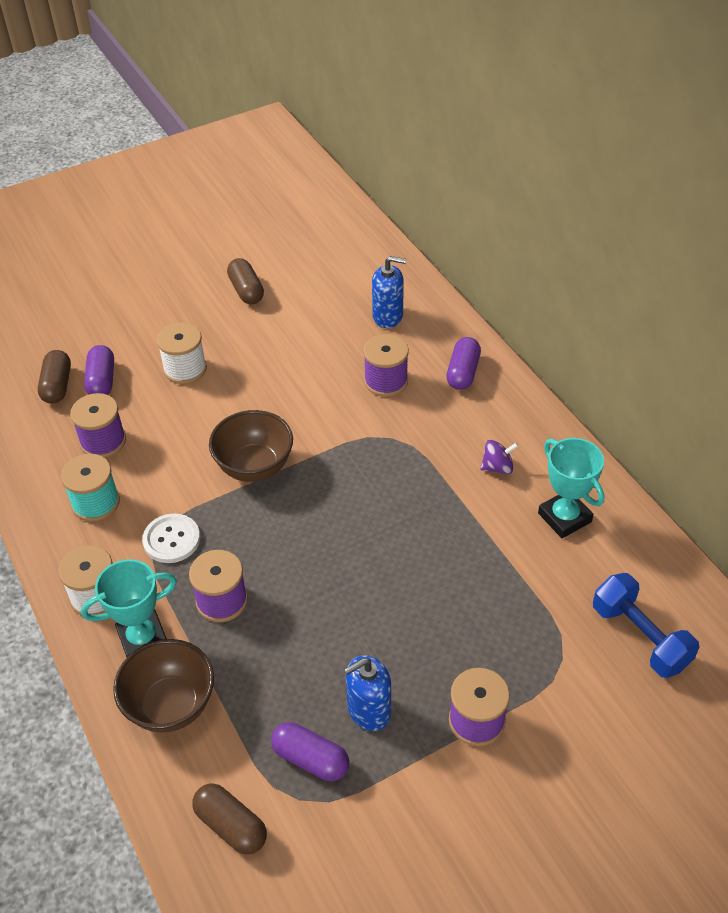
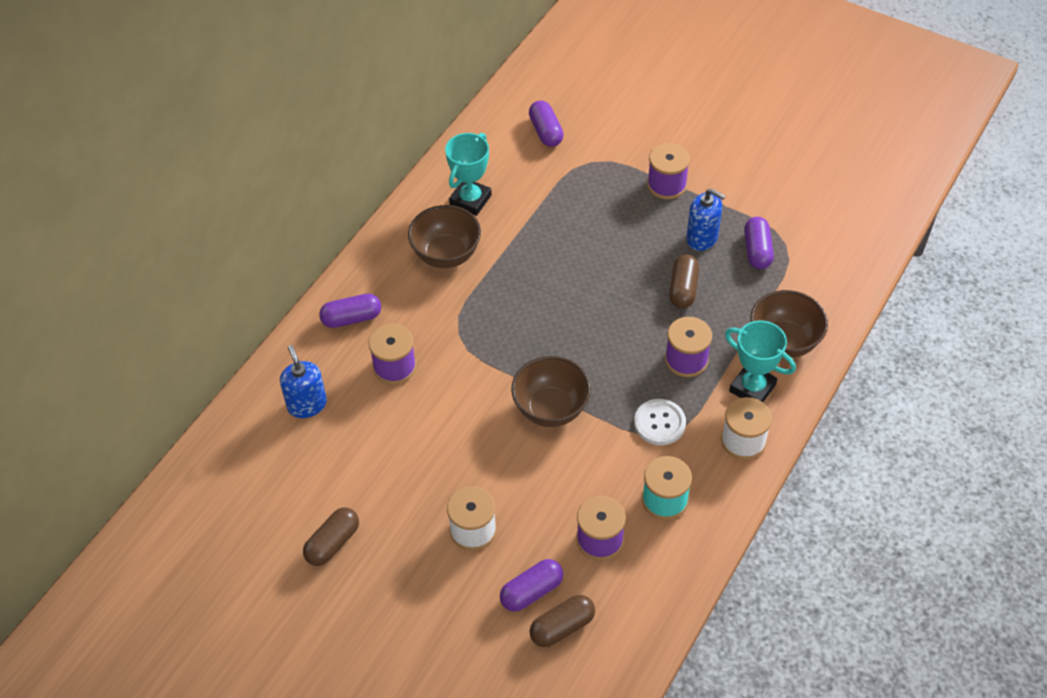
camera: 120 degrees left, 5 degrees up
(231, 825) = (828, 267): brown capsule -> brown capsule (683, 289)
(497, 467) = (446, 255): purple spinning top -> brown bowl
(640, 637) = (546, 132): blue dumbbell -> purple capsule

